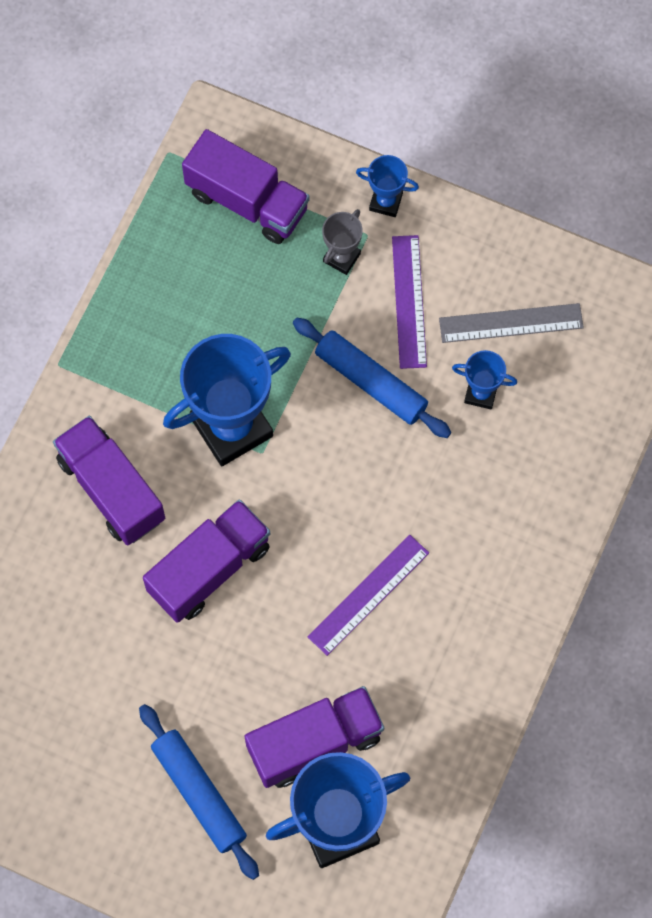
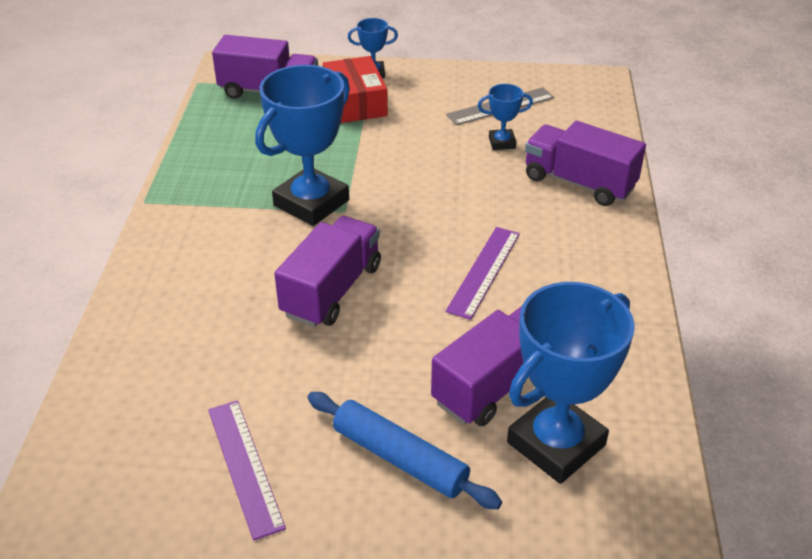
camera: 20 degrees left, 30 degrees down
(111, 489) = (219, 262): purple truck -> purple truck (579, 183)
(341, 257) = (355, 102): grey trophy -> red box
(371, 382) = (413, 155): blue rolling pin -> none
(409, 301) = (418, 112): purple ruler -> purple ruler (245, 466)

